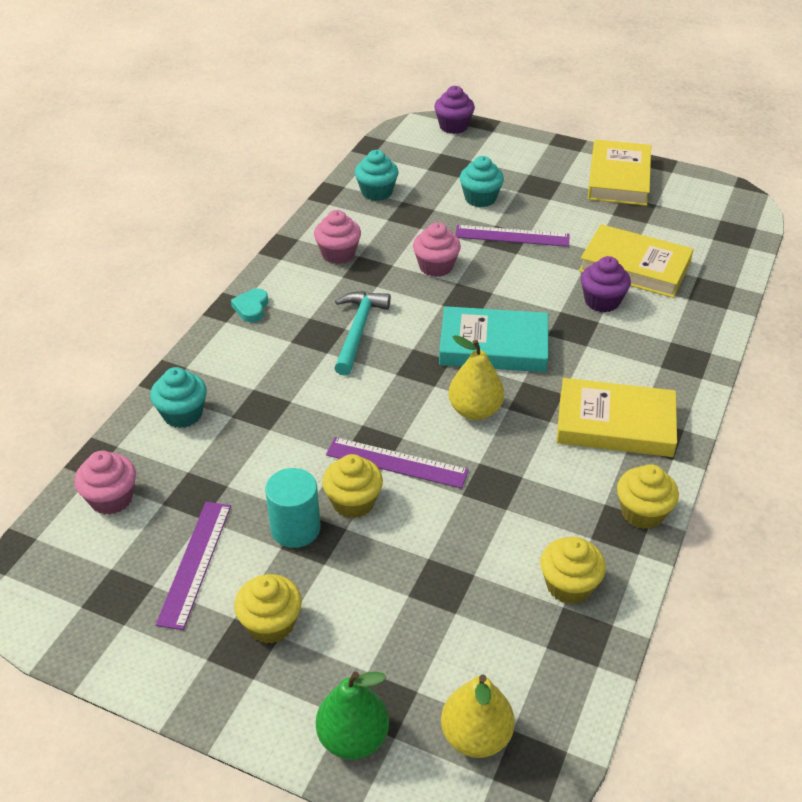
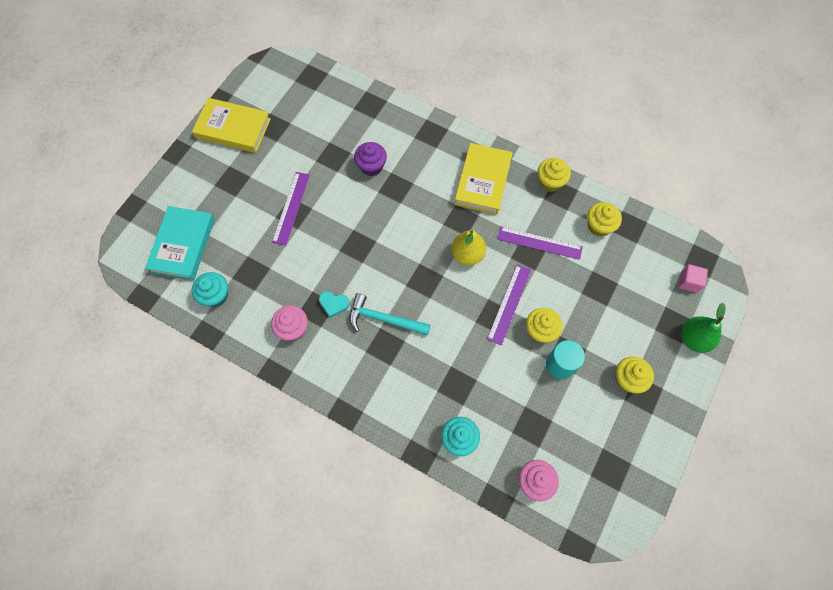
camera: 85 degrees left, 25 degrees up
(195, 563) = (586, 424): purple ruler -> purple ruler (539, 243)
(251, 308) = (349, 393): turquoise heart -> turquoise heart (334, 304)
(436, 267) = (319, 262): pink cupcake -> none
(453, 126) = (131, 229): purple cupcake -> none
(476, 736) = (688, 282): yellow pear -> pink cube
(480, 198) = (240, 222): turquoise cupcake -> none
(493, 345) = (408, 236): turquoise book -> turquoise book (183, 245)
(634, 267) = (338, 140): yellow book -> none

